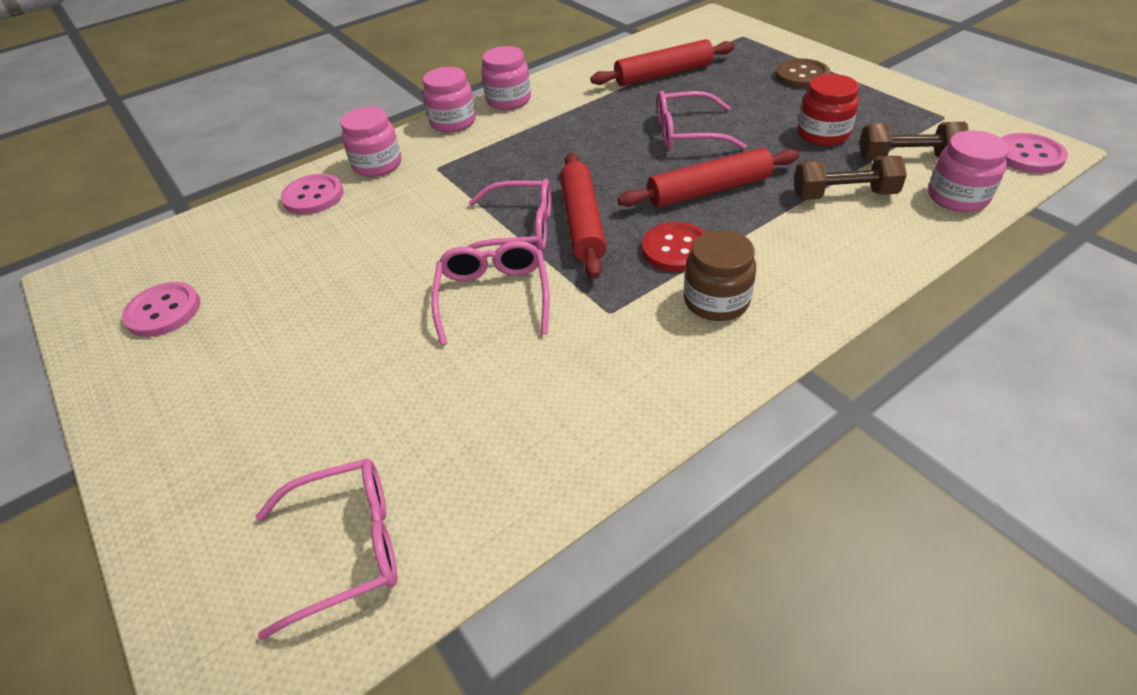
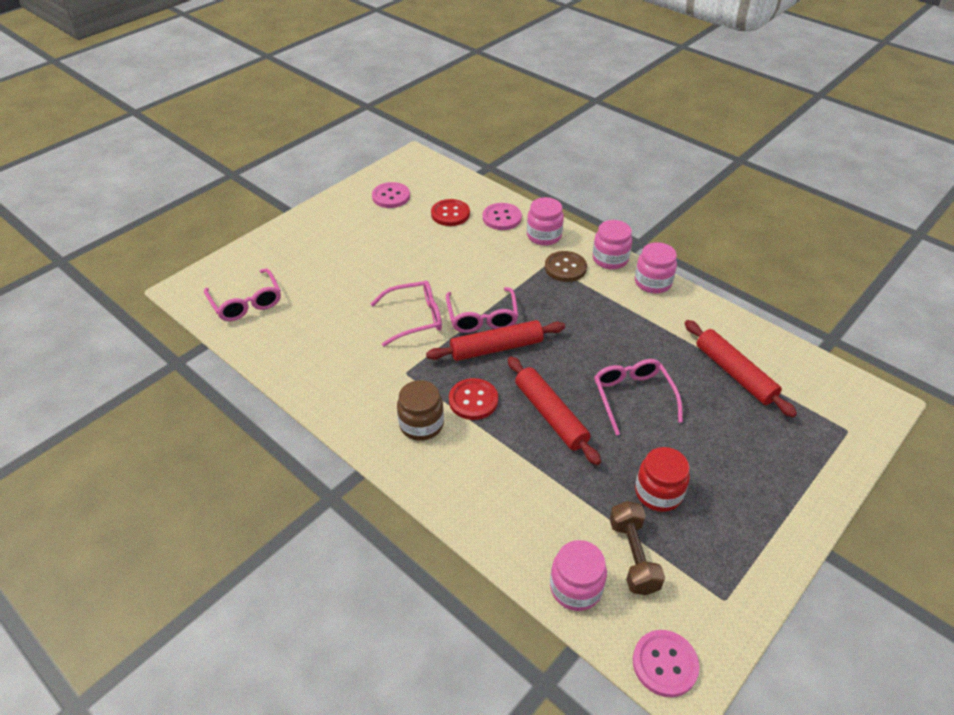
camera: 75 degrees right, 0 degrees up
(266, 245) = (450, 214): none -> red button
(801, 76) = (772, 480): brown button -> brown button (565, 268)
(844, 195) = (562, 503): brown dumbbell -> none

